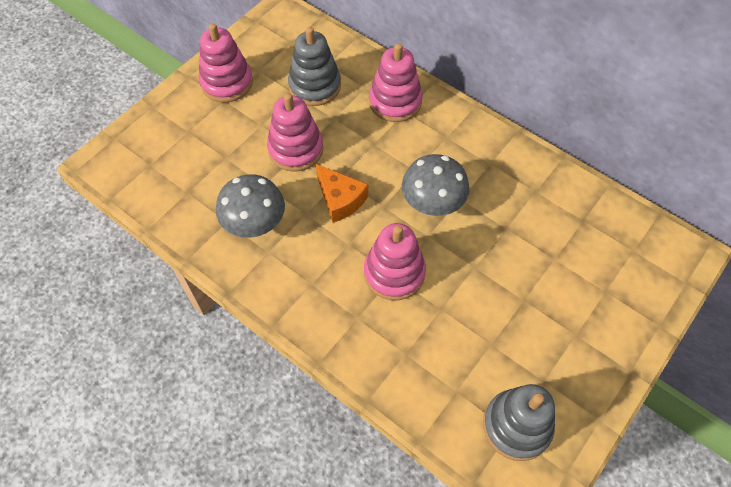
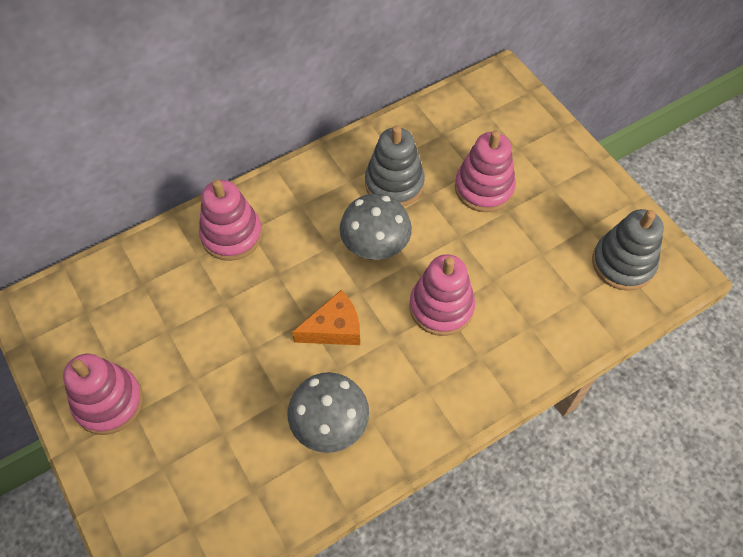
camera: 70 degrees left, 0 degrees up
(295, 149) = (247, 353): pink stacking toy -> pink stacking toy (484, 188)
(315, 86) = (167, 306): grey stacking toy -> grey stacking toy (394, 183)

